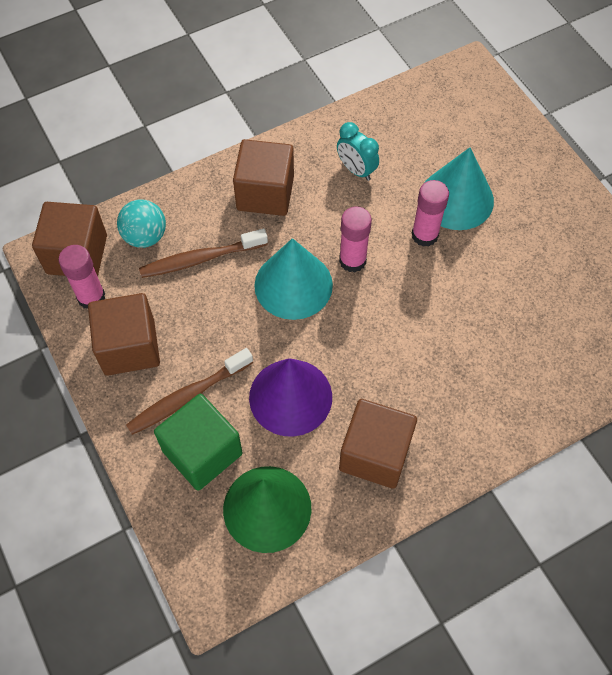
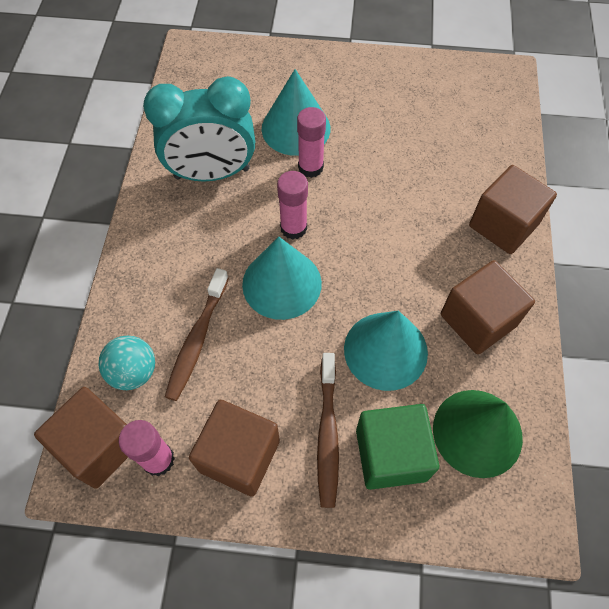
camera: 55 degrees left, 0 degrees up
(265, 193) = (175, 250): brown cube -> brown cube (503, 225)
(290, 397) = (385, 350): purple cone -> turquoise cone
(356, 170) = (212, 173): turquoise clock -> turquoise clock, size x2.06

